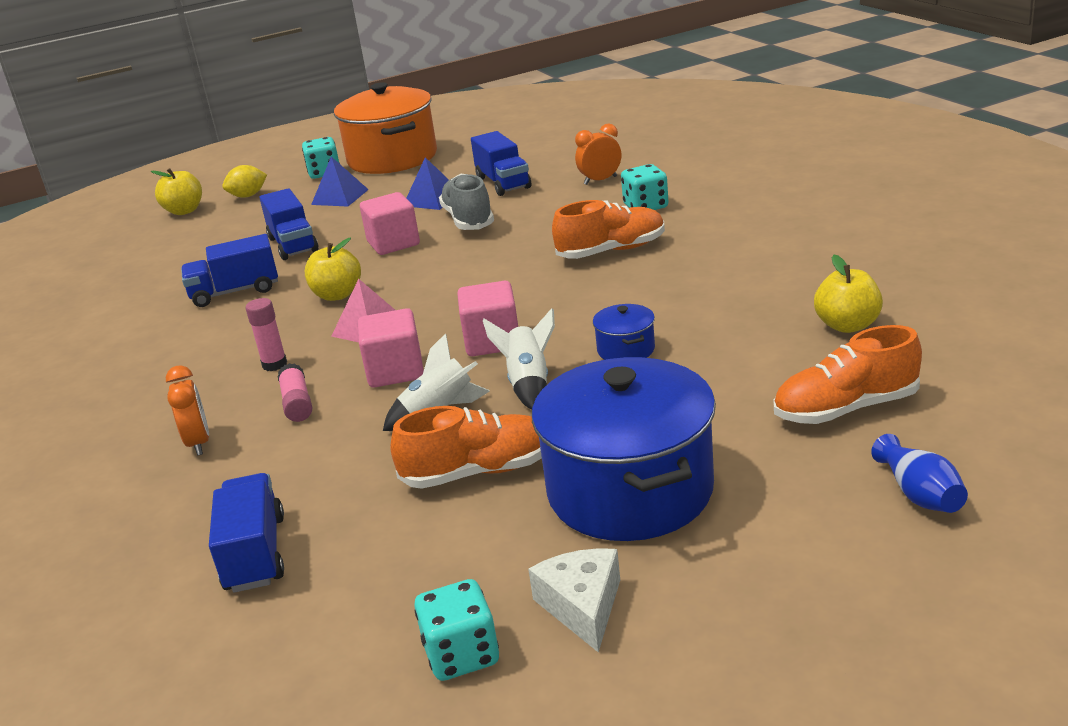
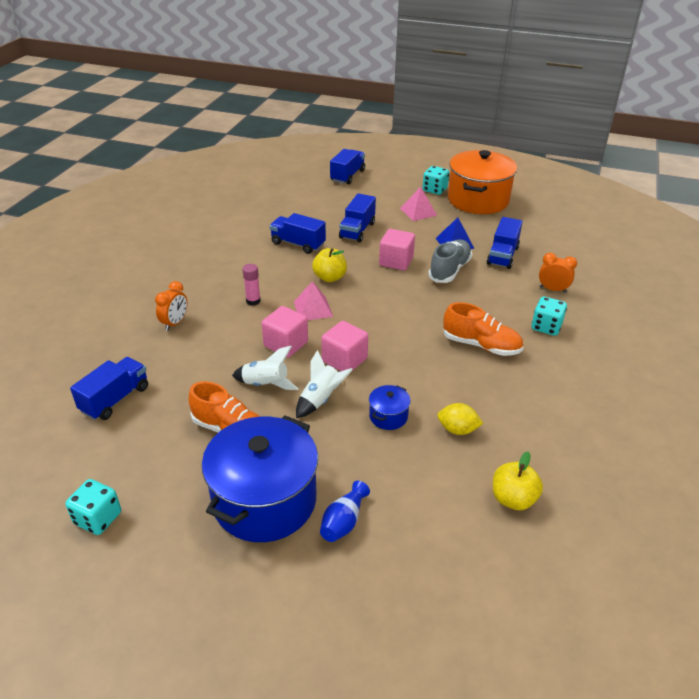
camera: 40 degrees right, 10 degrees up
(184, 211) = (347, 176): yellow apple -> blue truck
(248, 196) = (383, 183): yellow lemon -> yellow lemon (457, 430)
(297, 403) = (230, 331): pink glue stick -> none
(340, 197) = (418, 212): blue pyramid -> pink pyramid
(582, 606) = (161, 540): white cheese -> none
(845, 409) = (422, 549): orange shoe -> none
(919, 494) = (368, 634): blue vase -> blue vase (343, 521)

